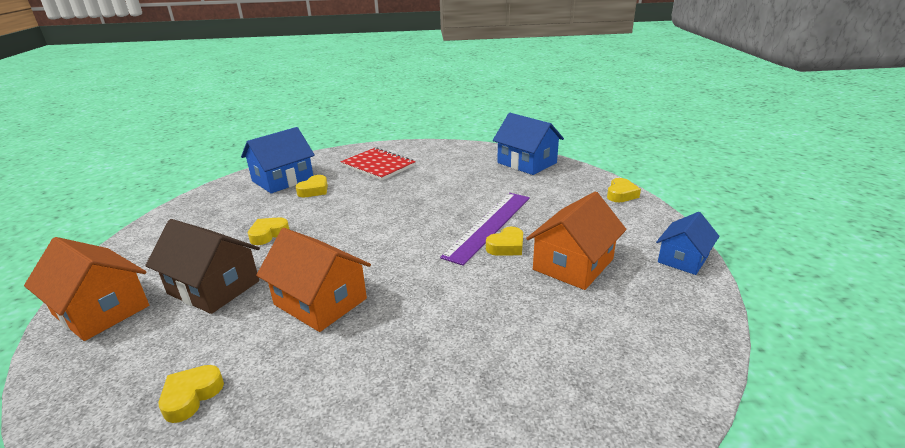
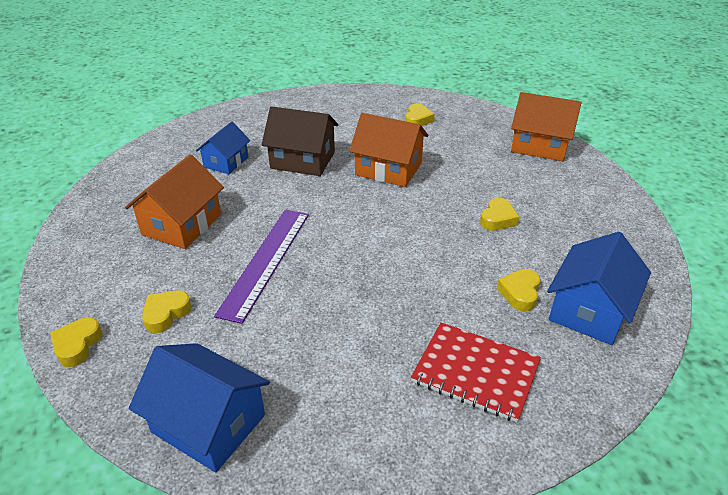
camera: 165 degrees right, 10 degrees up
(213, 287) = (482, 168): brown house -> brown house (303, 160)
(506, 246) = (245, 236): yellow heart -> yellow heart (166, 314)
(683, 259) = (70, 244): blue house -> blue house (226, 162)

